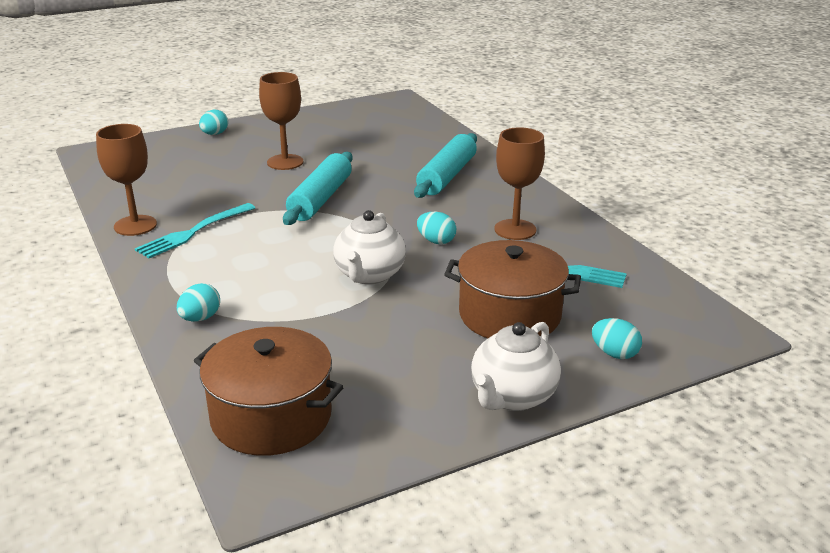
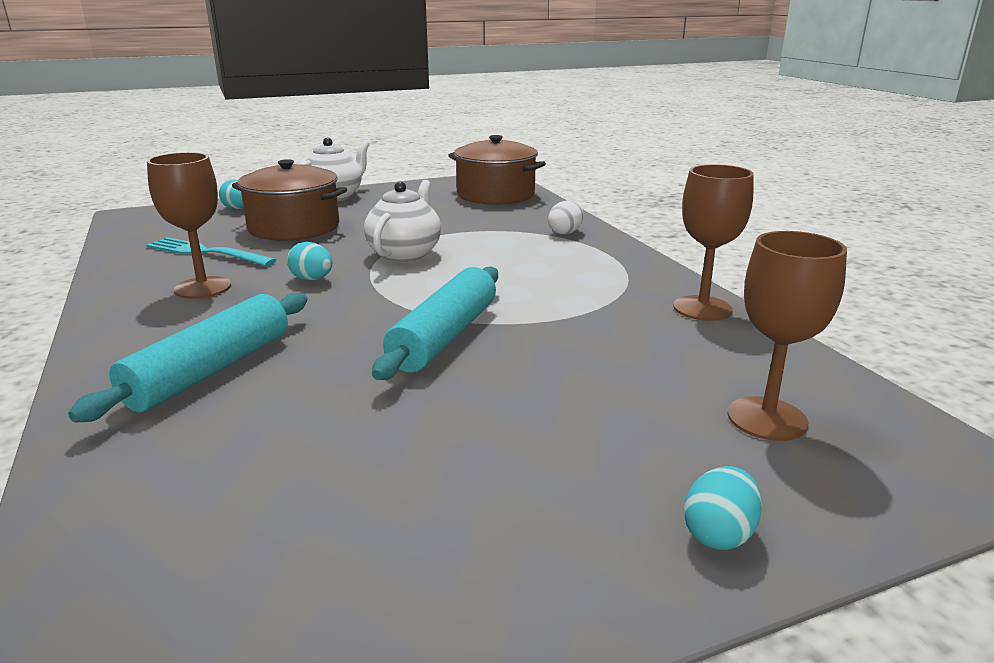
camera: 175 degrees left, 5 degrees down
(193, 232) = (616, 298): turquoise fork -> none
(200, 318) = (565, 232): turquoise egg -> white egg
(285, 162) = (508, 417): brown goblet -> brown goblet (767, 419)

